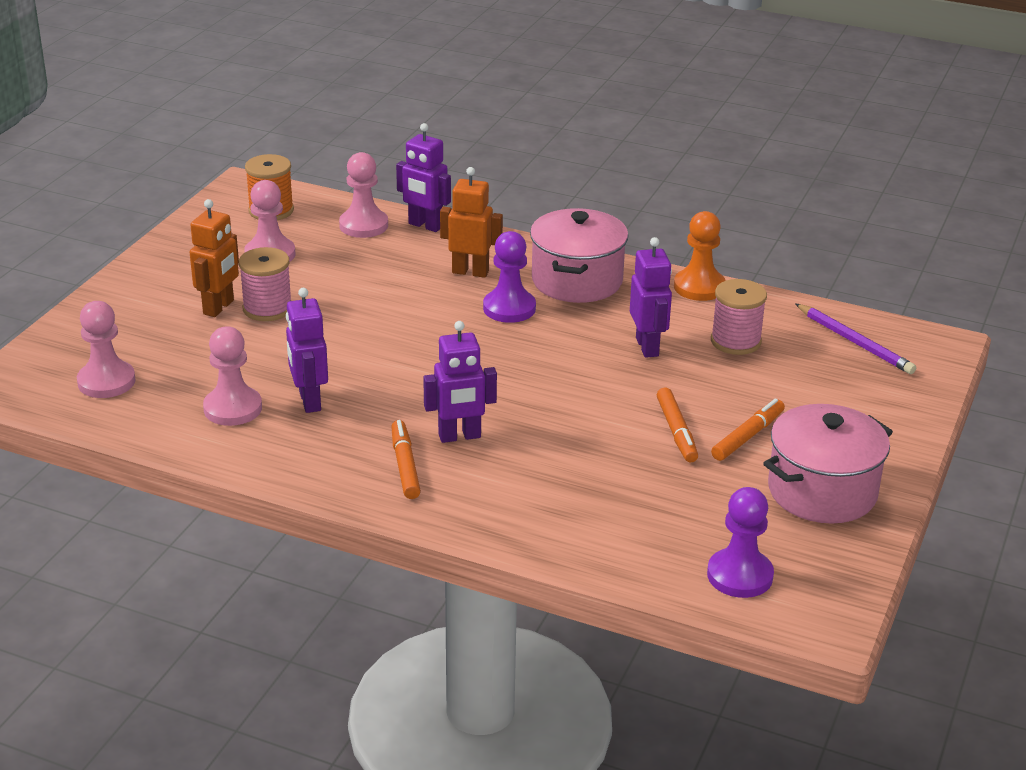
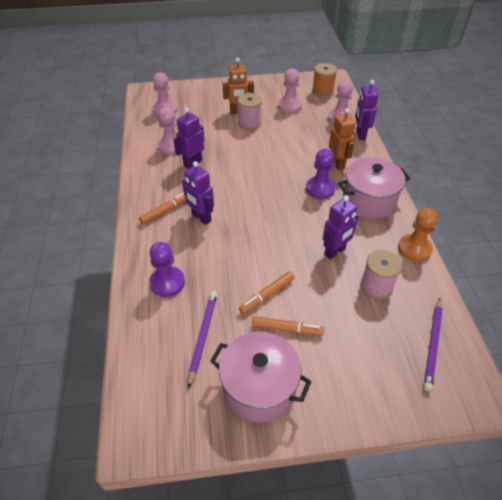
camera: 60 degrees right, 15 degrees up
(704, 511) = (203, 337): none -> purple pencil
(740, 575) = (153, 377): purple pawn -> purple pawn (167, 282)

